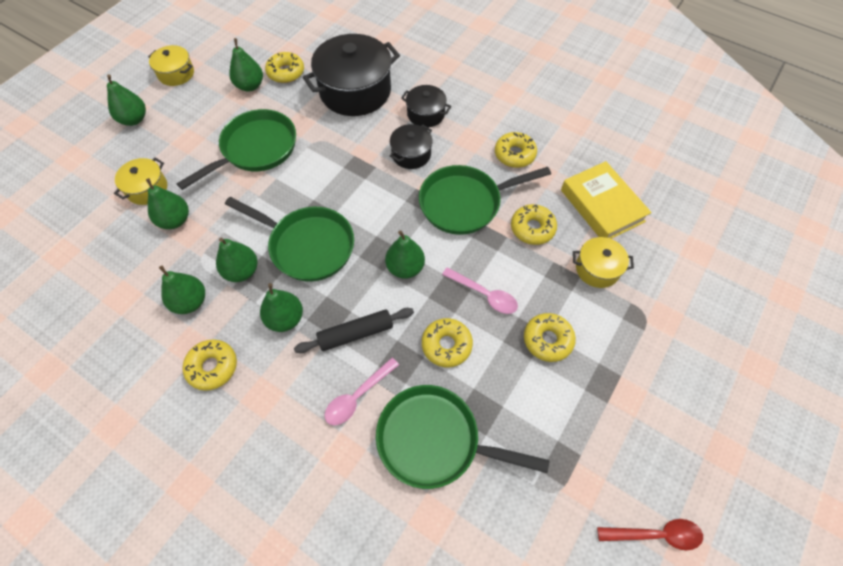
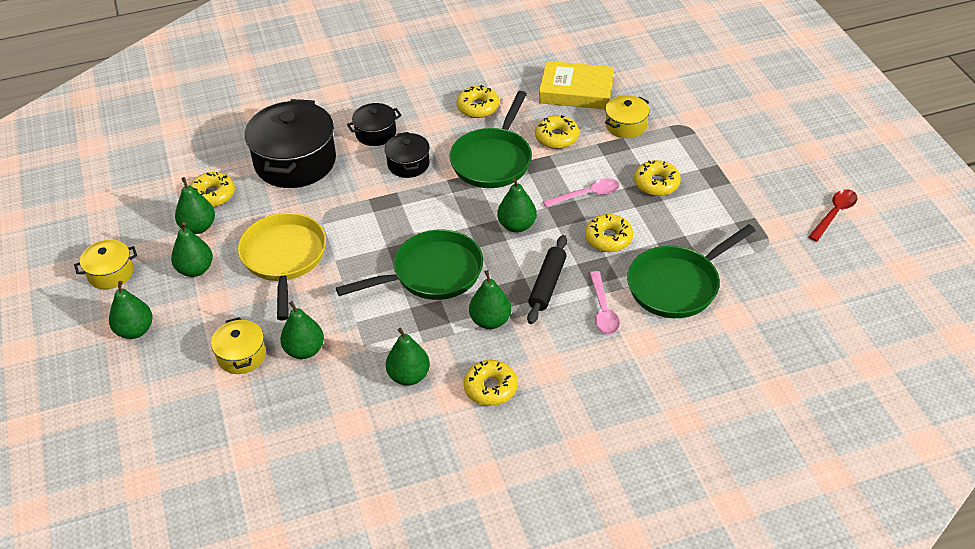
camera: 50 degrees left, 15 degrees down
(242, 271) = (413, 328): green pear -> green pear (195, 269)
(255, 149) = (284, 258): green pan -> yellow pan

